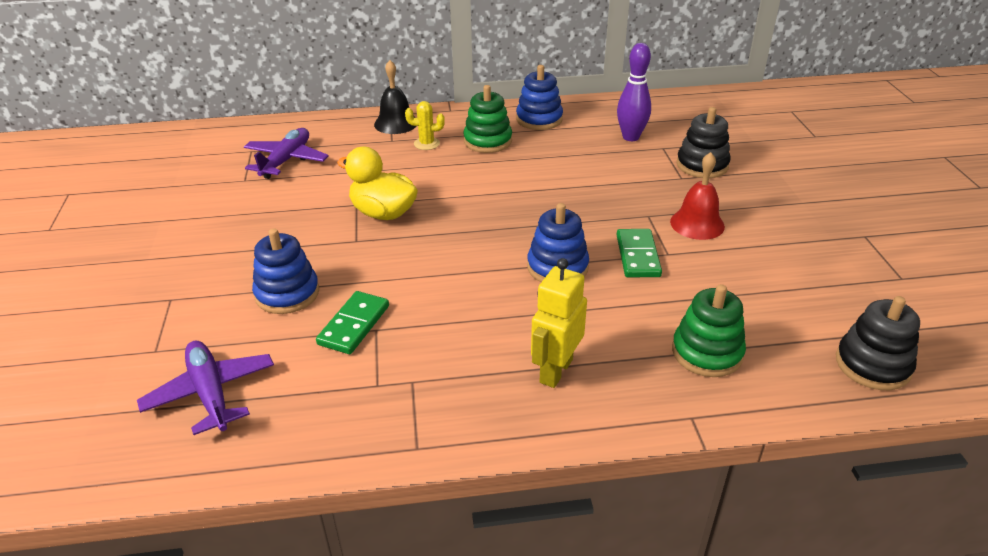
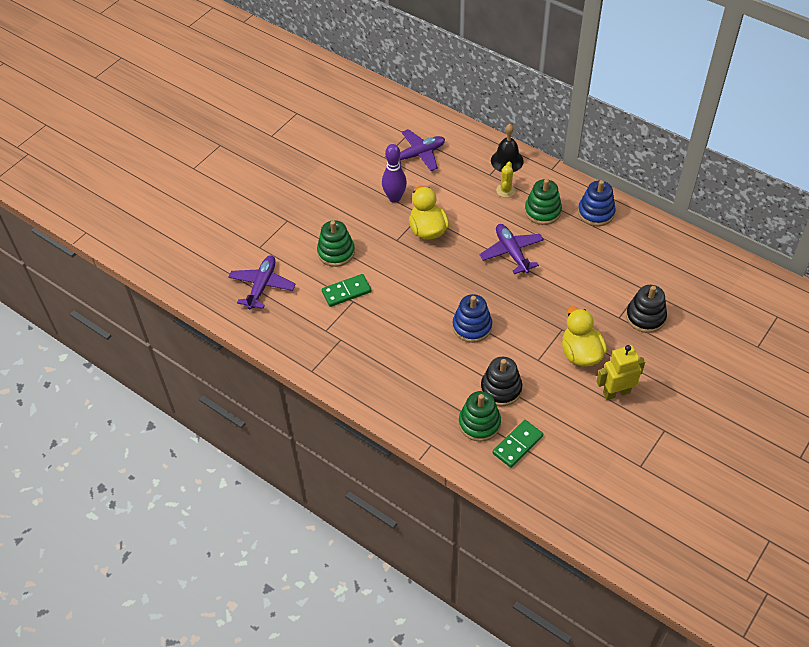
camera: 45 degrees right, 15 degrees up
(287, 293) = (336, 252): blue stacking toy -> green stacking toy
(426, 144) = (505, 190): yellow cactus -> yellow cactus turned 60 degrees clockwise
(504, 185) = (511, 252): none -> purple plane
(555, 371) = (403, 380): yellow robot -> yellow robot (616, 392)
(631, 137) = (633, 265): purple bowling pin -> purple bowling pin (394, 198)
(638, 256) = (520, 349): green domino -> green domino (517, 445)
(697, 224) = (581, 353): red bell -> yellow duck
(872, 365) = (546, 489): black stacking toy -> black stacking toy (501, 389)

